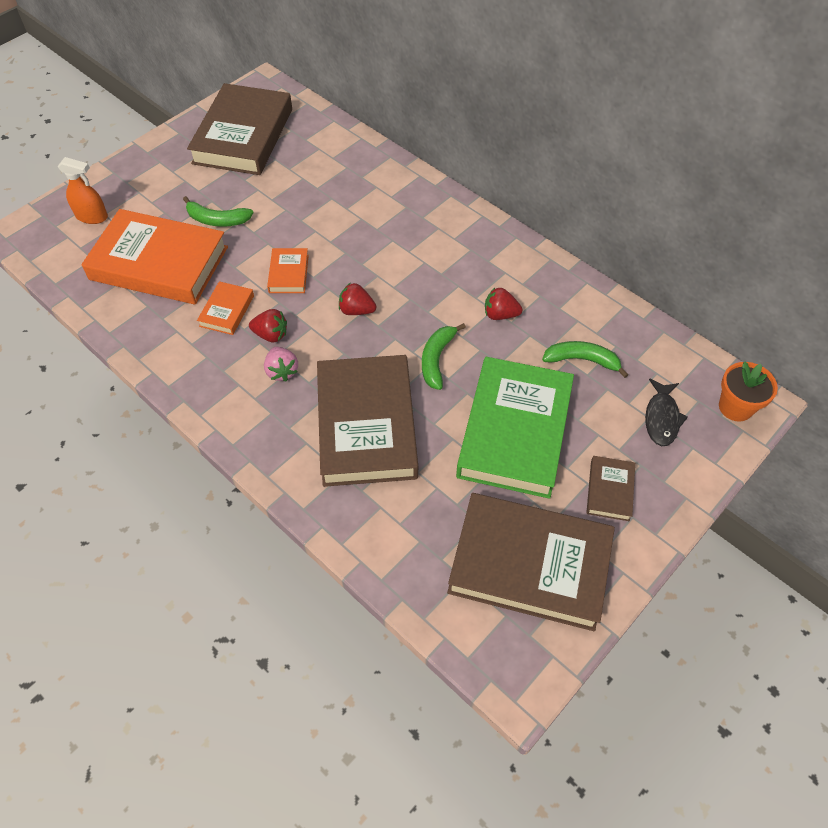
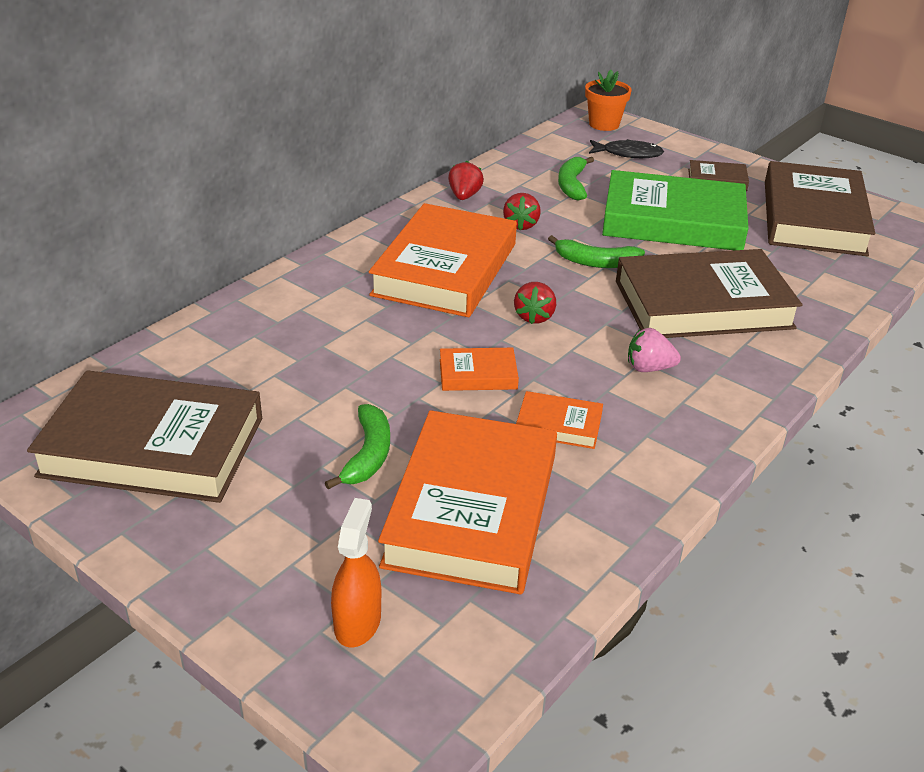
camera: 95 degrees left, 20 degrees down
(271, 335) = (592, 381): red strawberry -> red strawberry (464, 196)
(282, 371) = (649, 368): pink strawberry -> pink strawberry turned 150 degrees counterclockwise
(427, 262) = (445, 269): none -> orange book

